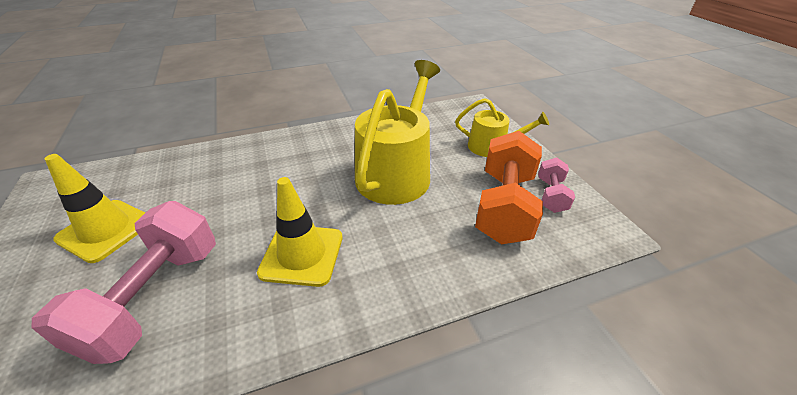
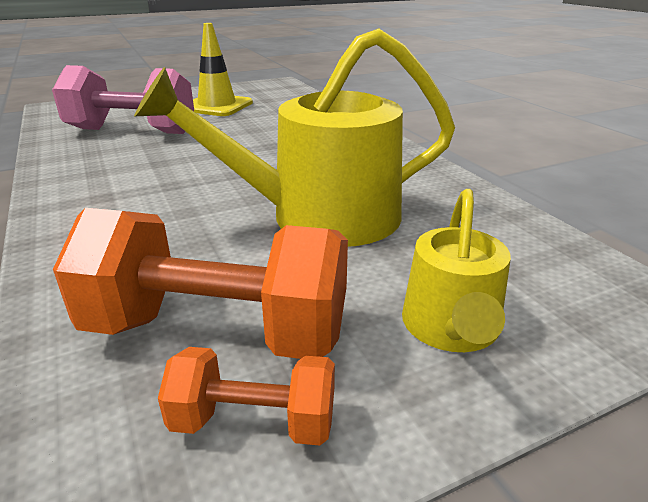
camera: 85 degrees right, 10 degrees down
(302, 254) = (158, 174): yellow traffic cone -> none
(396, 172) = (319, 216): yellow watering can -> yellow watering can turned 150 degrees clockwise
(551, 195) = (254, 421): pink dumbbell -> orange dumbbell

